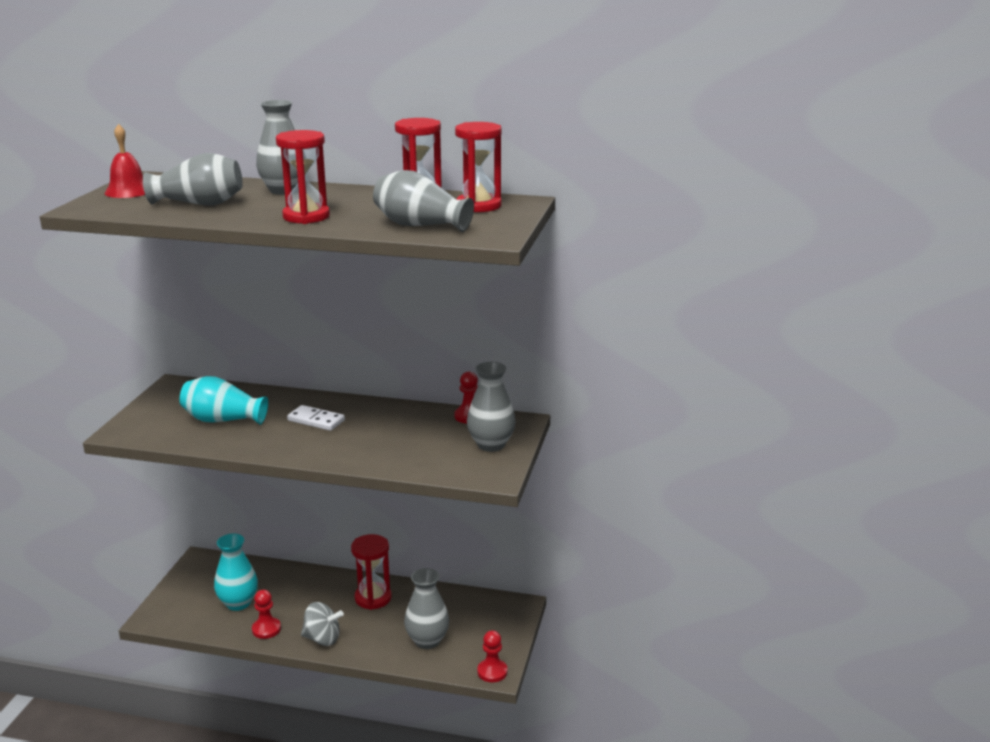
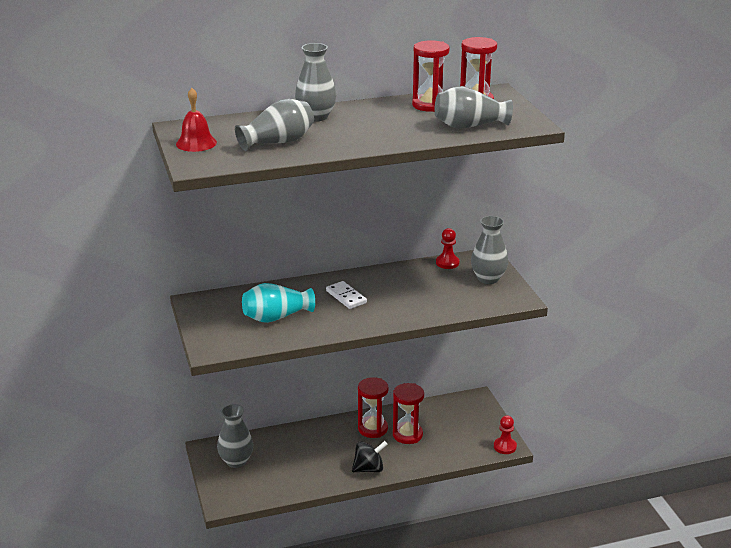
camera: 30 degrees left, 5 degrees up
(238, 603) = (277, 468): turquoise vase -> none
(266, 629) = (320, 478): red pawn -> none
(306, 217) = (379, 136): red hourglass -> red hourglass (407, 435)
(316, 420) = (346, 297): white domino -> white domino turned 60 degrees clockwise
(322, 639) = (369, 469): grey spinning top -> black spinning top
(427, 641) = (442, 443): grey vase -> grey vase (236, 461)

